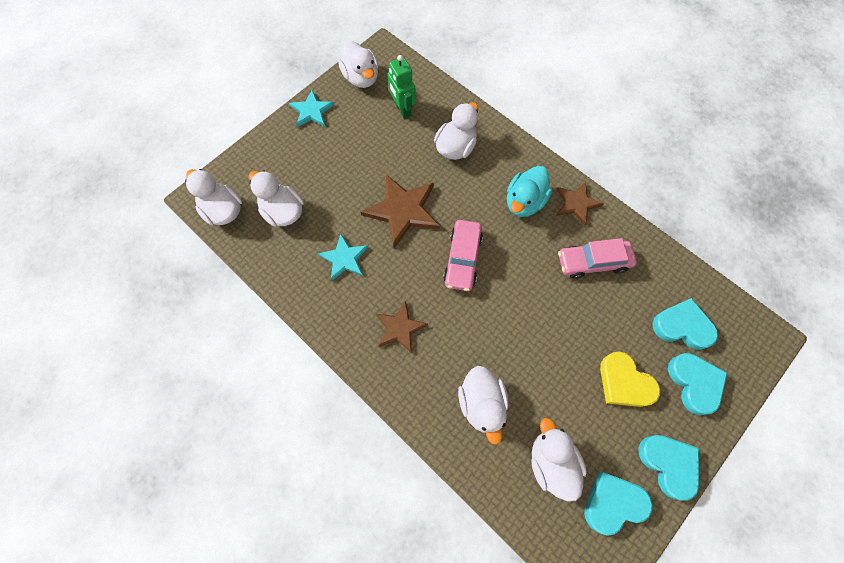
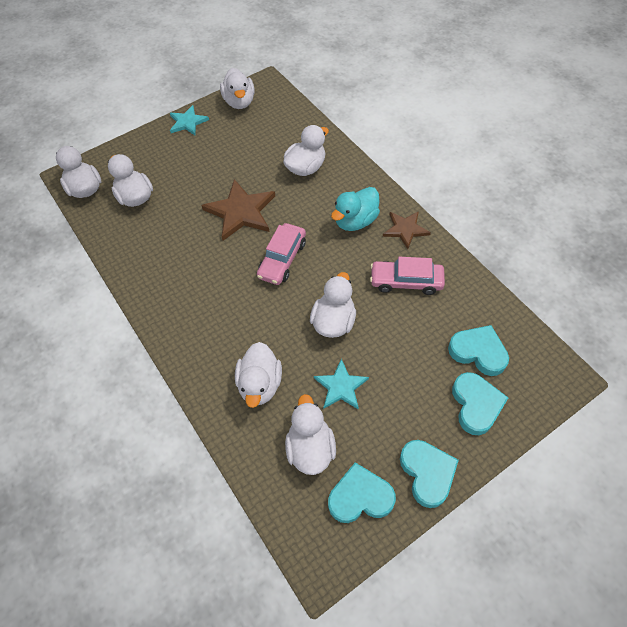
camera: 15 degrees right, 10 degrees down
(344, 258) = (176, 242): turquoise star -> turquoise star (341, 386)
(400, 328) = (206, 307): brown star -> none
(402, 109) = (267, 131): green robot -> none
(534, 320) = (334, 321): none -> white duck
(624, 383) = (404, 391): yellow heart -> none

